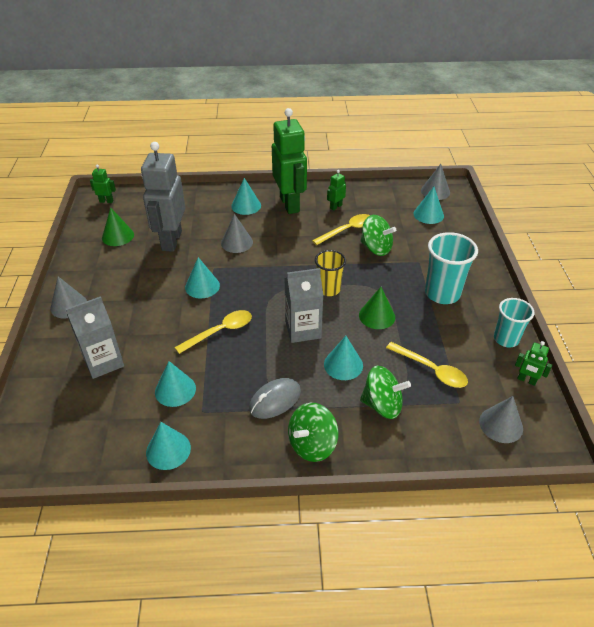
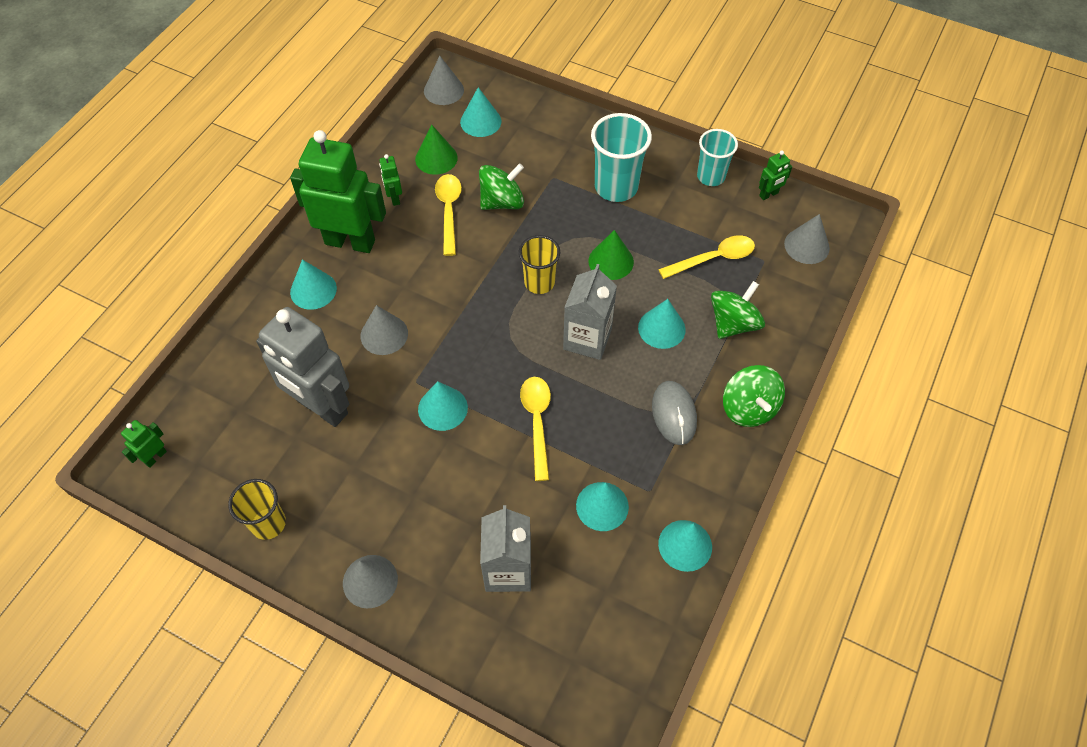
camera: 60 degrees left, 15 degrees up
(87, 253) = (268, 523): none -> yellow cup
(118, 236) = (258, 470): green cone -> green cone (436, 158)

